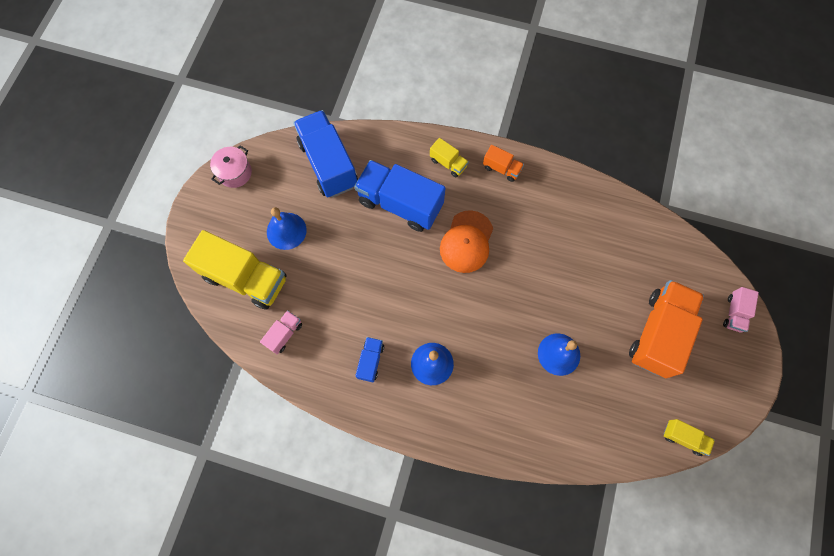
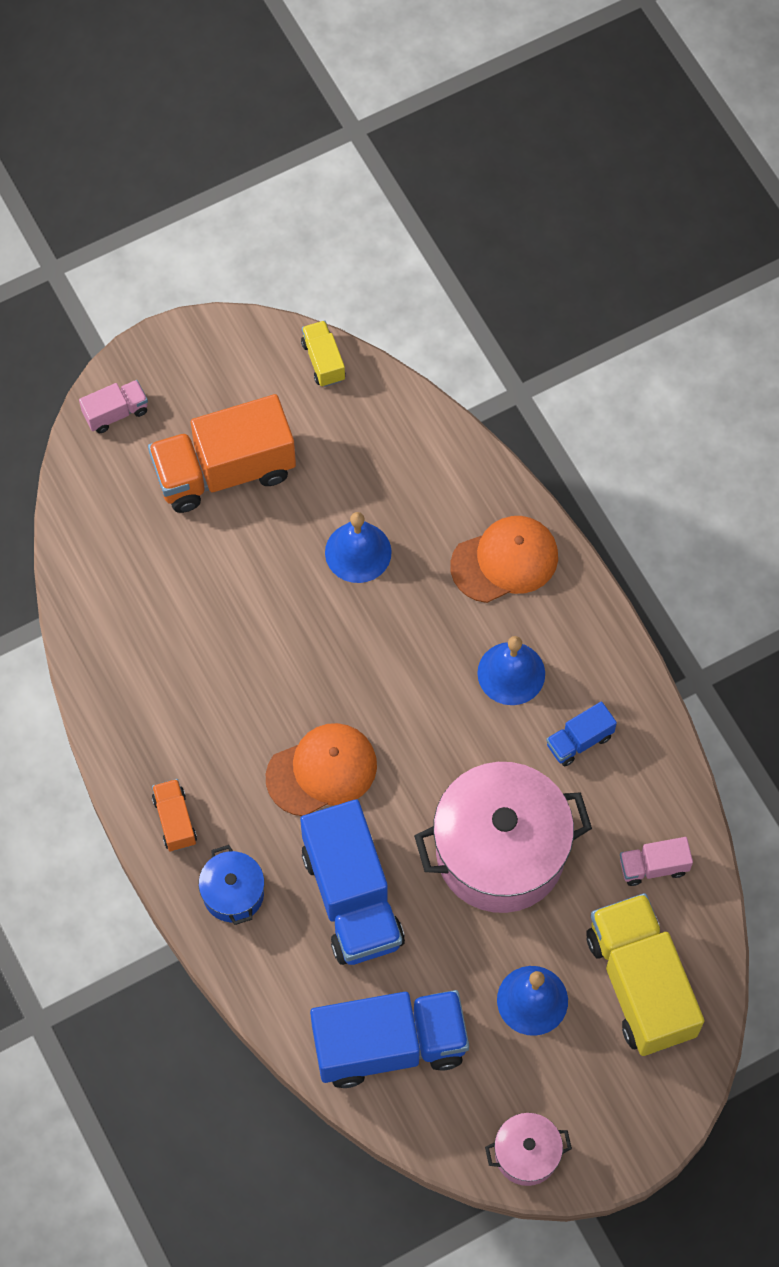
camera: 135 degrees left, 5 degrees down
(328, 164) = (389, 1045): blue truck -> blue truck turned 120 degrees counterclockwise
(357, 278) = (500, 852): none -> pink pot
(448, 163) = (233, 893): yellow truck -> blue pot
(490, 418) = (505, 561): none -> orange cap

